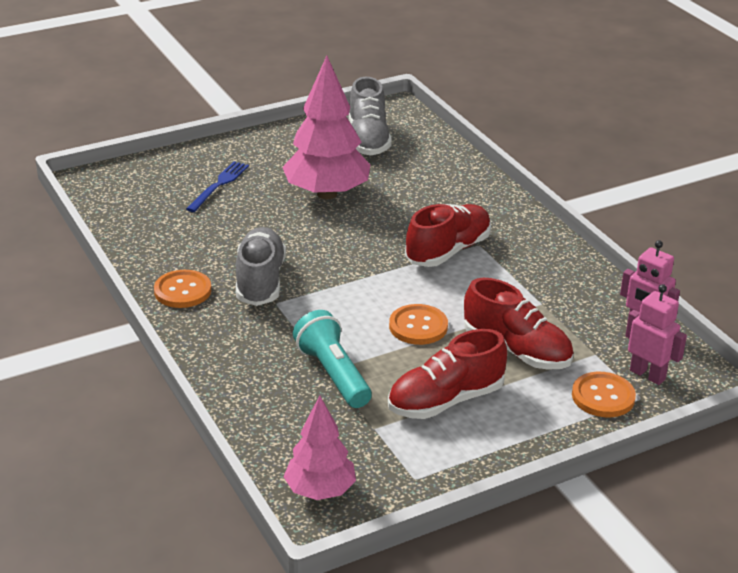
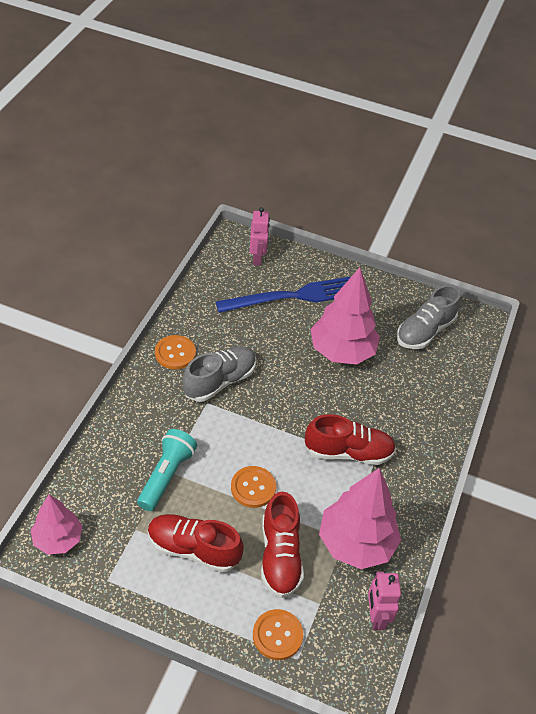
camera: 45 degrees right, 15 degrees up
(219, 185) = (293, 296): blue fork -> blue fork, size x1.87
(554, 299) = (356, 543): none -> pink tree
(647, 375) = (326, 648): pink robot -> pink robot (257, 258)

